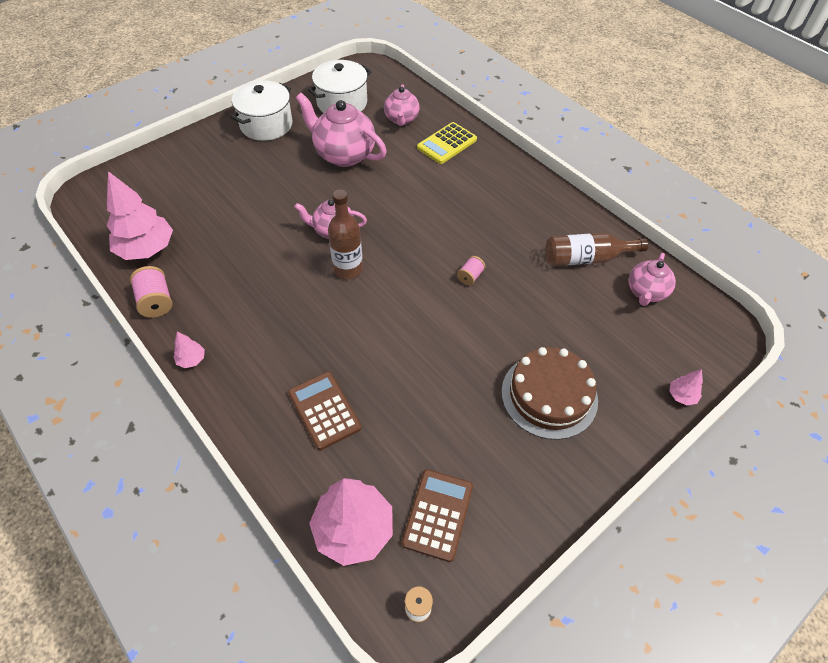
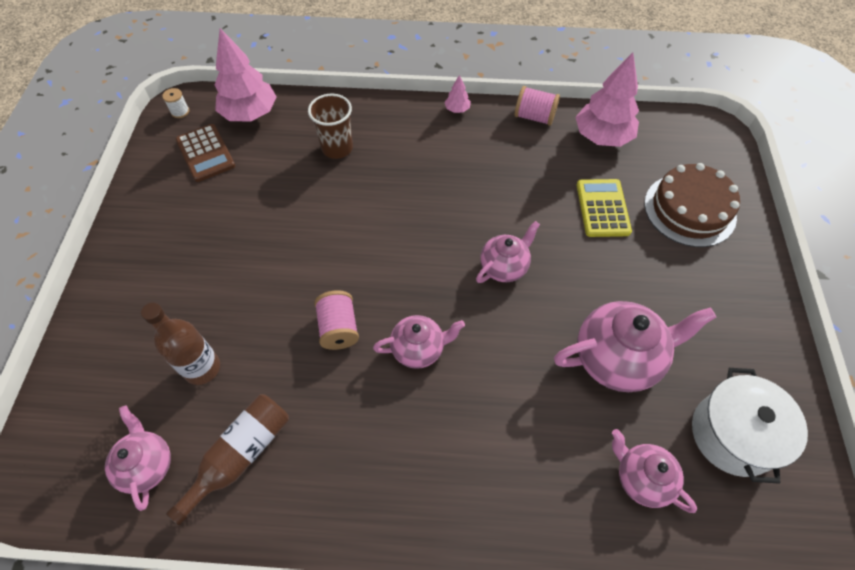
camera: 135 degrees right, 5 degrees up
(266, 125) = (737, 321): white pot -> none
(324, 410) = (337, 148): brown calculator -> brown cup
(348, 269) = (446, 245): brown bottle -> brown bottle (202, 368)
(436, 231) = (419, 349): none -> pink teapot
(447, 144) = (546, 489): yellow calculator -> yellow calculator (602, 208)
(470, 276) = (338, 328): pink spool -> pink spool, size x1.63
(549, 395) = (182, 278): brown cake -> brown cake (689, 210)
(681, 396) = (60, 369): pink tree -> none

